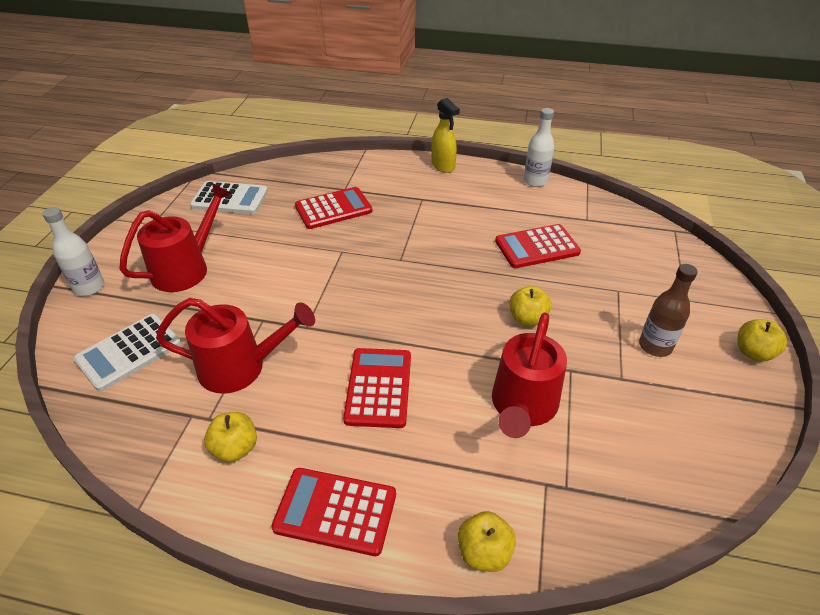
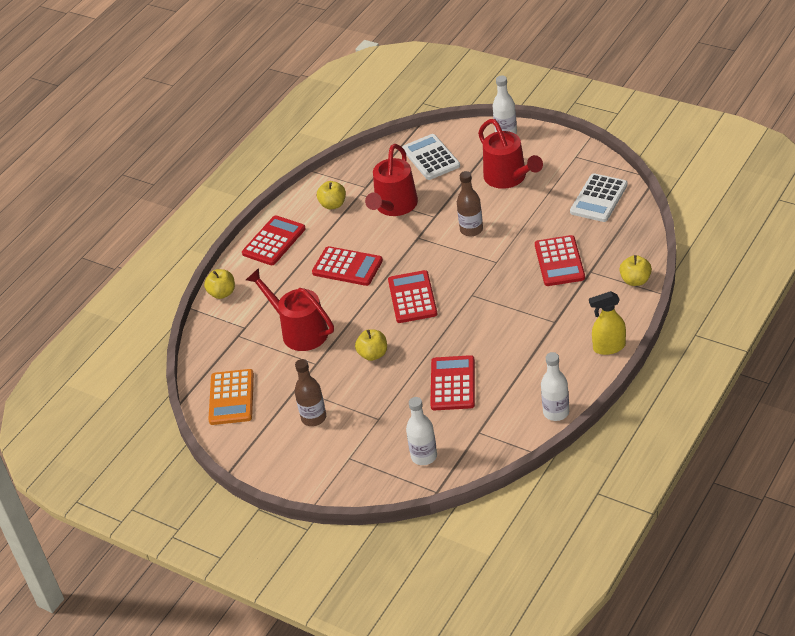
camera: 115 degrees right, 0 degrees up
(287, 281) = (471, 230): none -> brown bottle
(419, 306) = (412, 297): none -> red calculator
(641, 247) = (424, 456): none -> white bottle
(684, 449) = (231, 398): none -> orange calculator
(753, 352) = (281, 473): yellow apple -> yellow apple (635, 280)

